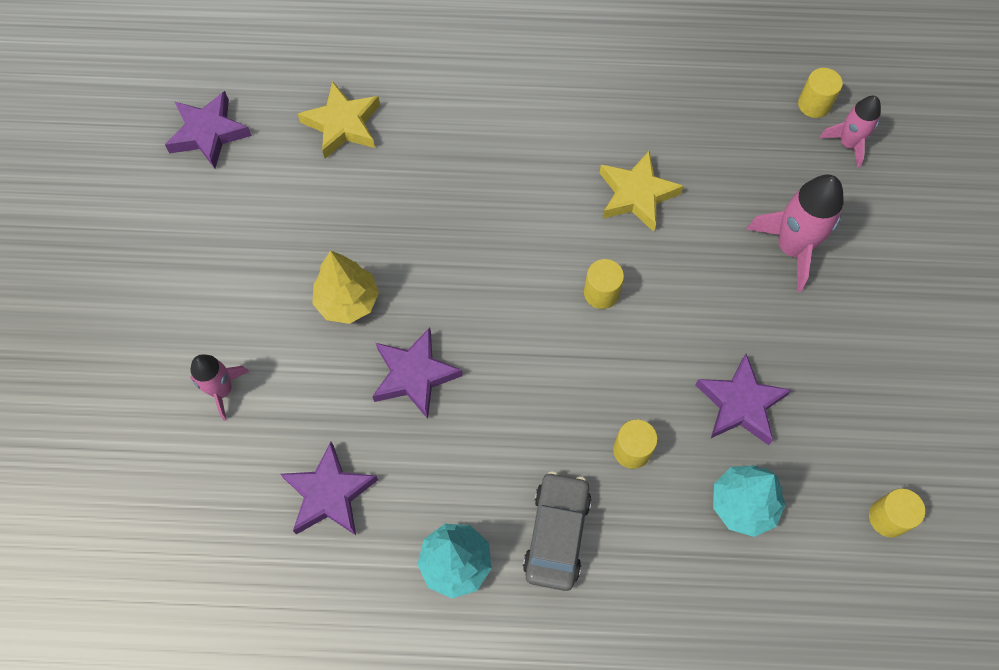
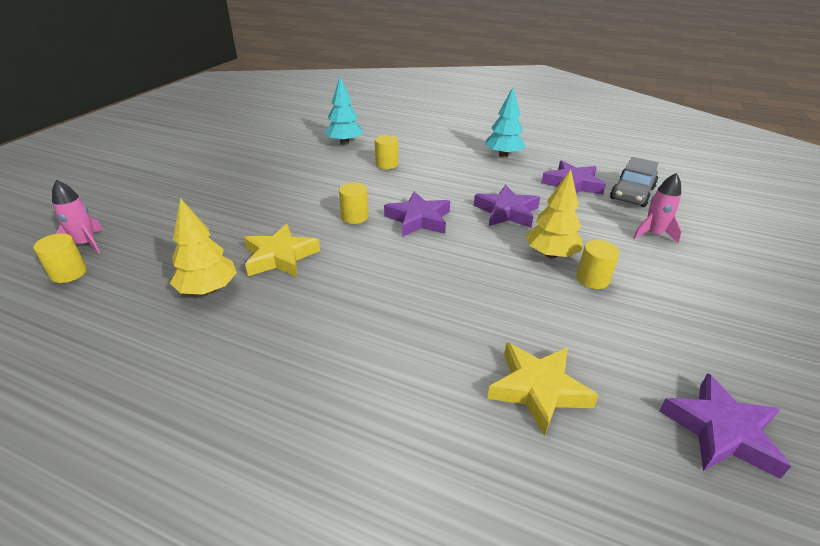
camera: 160 degrees left, 30 degrees down
(556, 534) = (445, 152): grey car -> grey car (632, 193)
(668, 130) = (208, 289): none -> yellow tree
(740, 404) = (313, 165): purple star -> purple star (419, 219)
(791, 247) = (206, 207): pink rocket -> none
(888, 518) = (282, 129): yellow cylinder -> yellow cylinder (592, 279)

